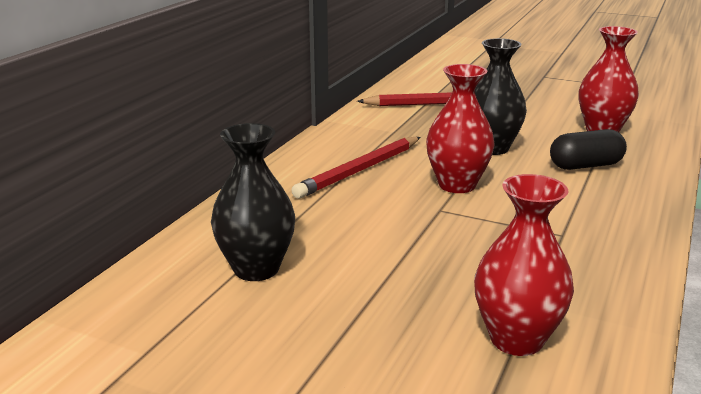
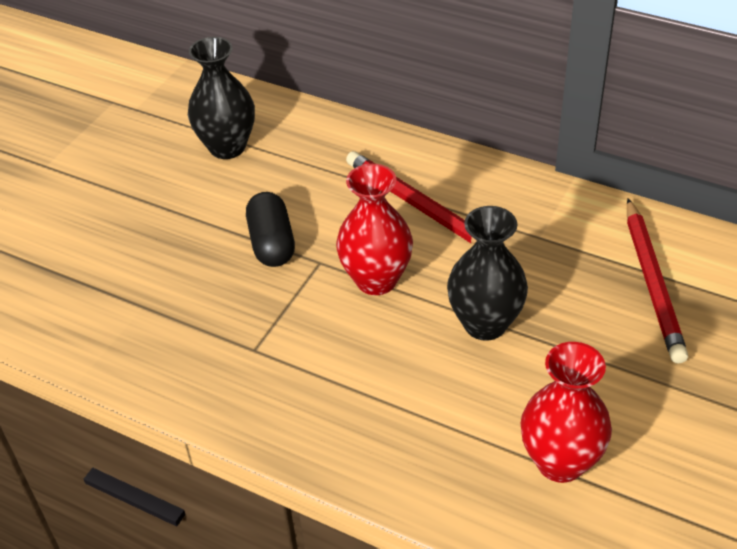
camera: 95 degrees right, 20 degrees up
(516, 339) = (96, 287): red vase -> none
(585, 166) = (428, 410): black capsule -> black capsule (272, 243)

